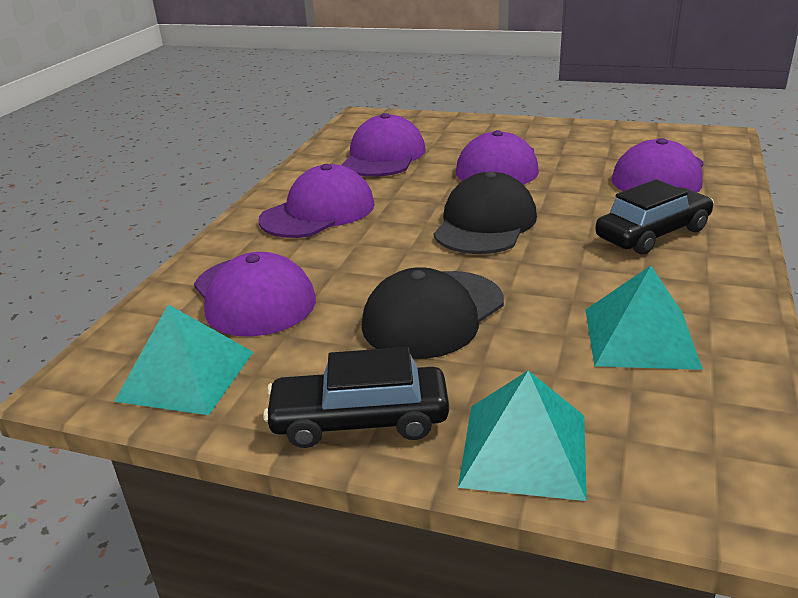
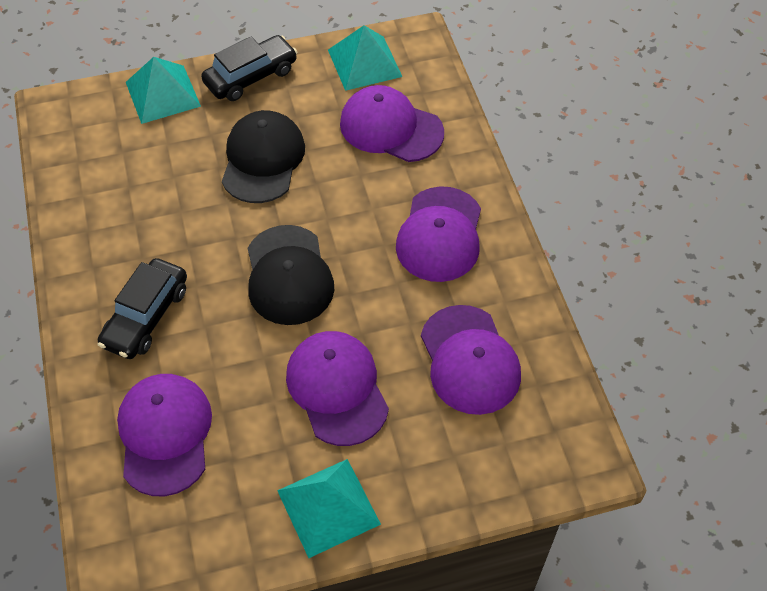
camera: 145 degrees right, 25 degrees up
(640, 337) = (127, 191): turquoise pyramid -> turquoise pyramid (328, 507)

